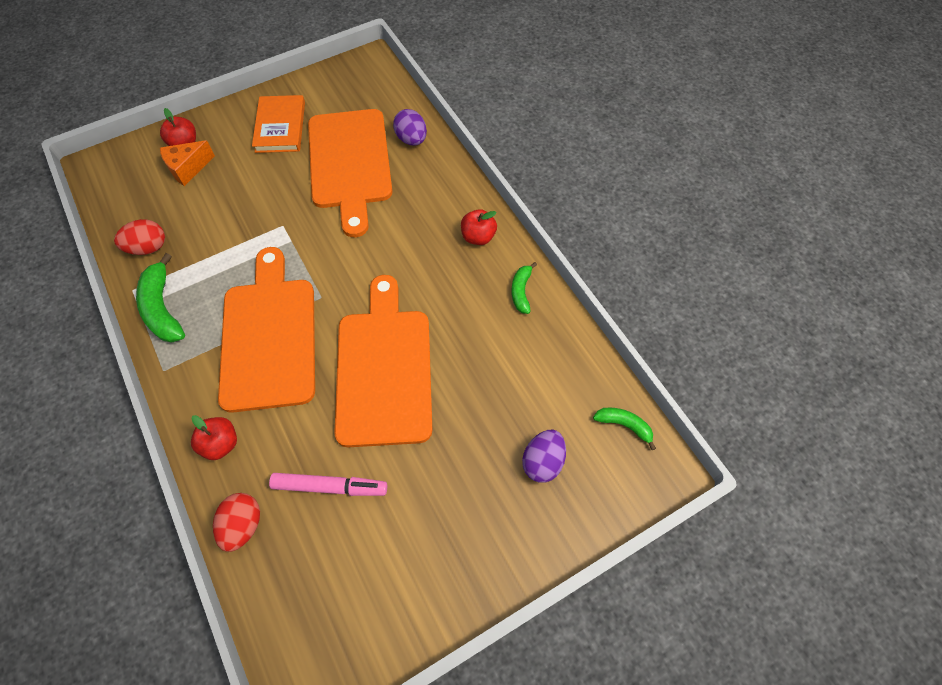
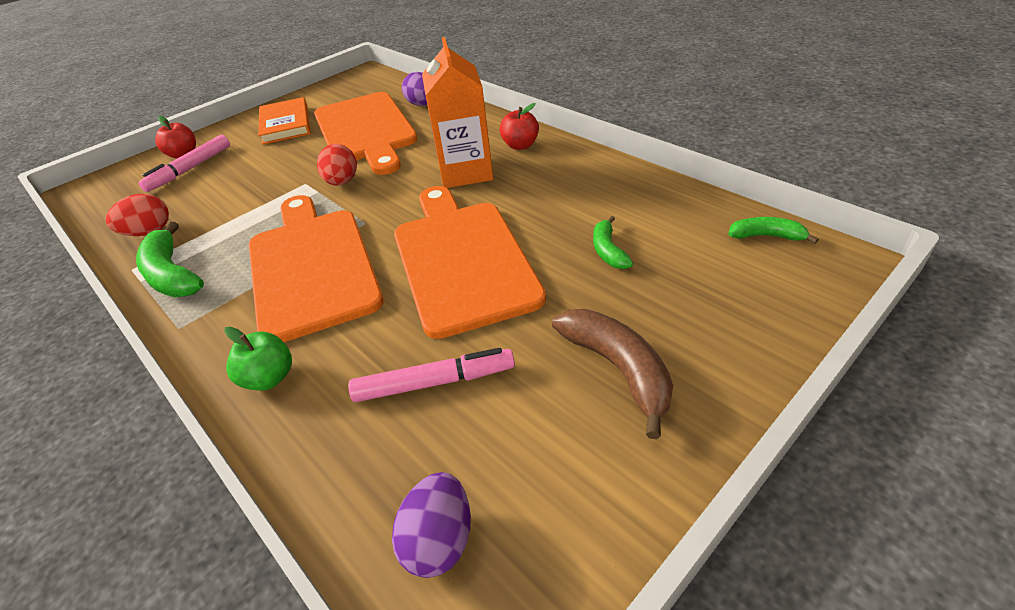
camera: 10 degrees left, 20 degrees down
(188, 168) = (190, 169): orange cheese -> pink marker
(221, 443) = (269, 378): red apple -> green apple
(243, 525) = (321, 458): red egg -> red egg (342, 182)
(419, 258) = (465, 172): none -> orange carton
(455, 518) = (618, 369): none -> brown banana
(521, 291) = (586, 169): green banana -> green banana (608, 251)
(542, 461) = (694, 289): purple egg -> purple egg (439, 540)

